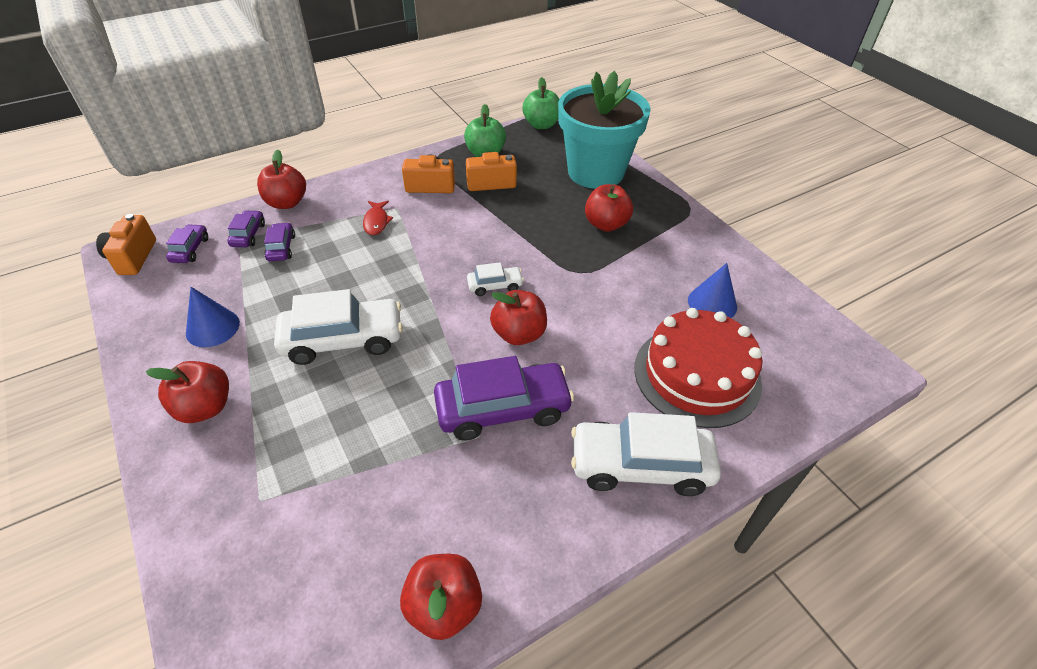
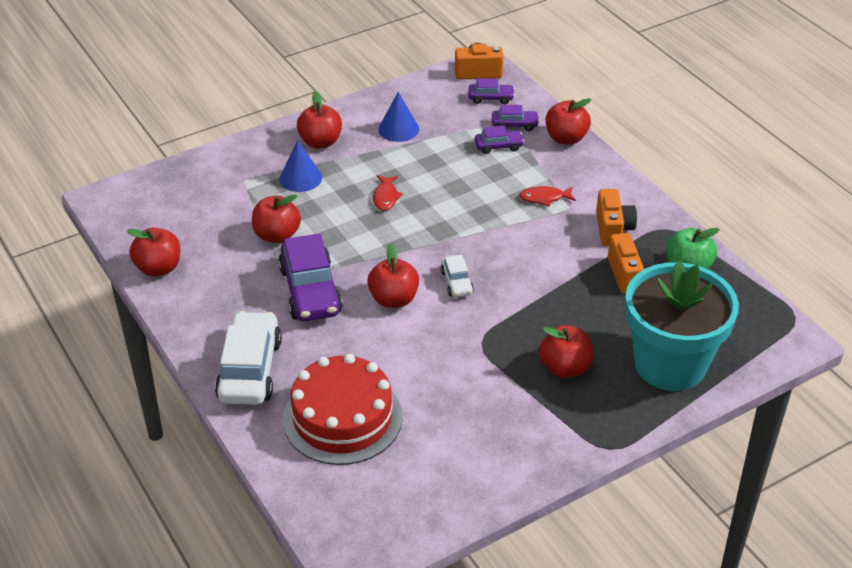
camera: 90 degrees right, 5 degrees down
(343, 340) = (386, 197): white car -> red fish
(393, 450) = (277, 235): none -> red apple
(541, 125) = (771, 317): green apple -> none
(712, 303) = (439, 444): blue cone -> blue cone (300, 178)

